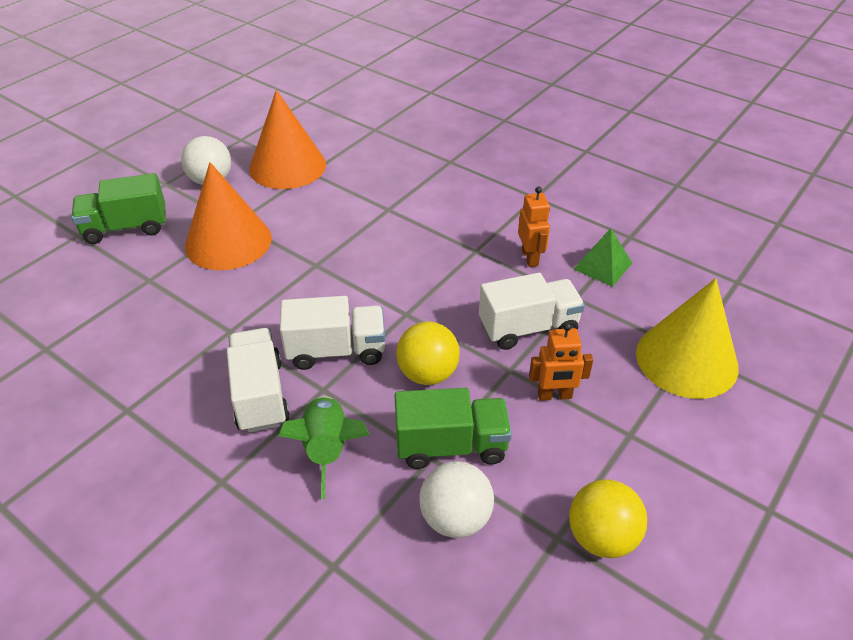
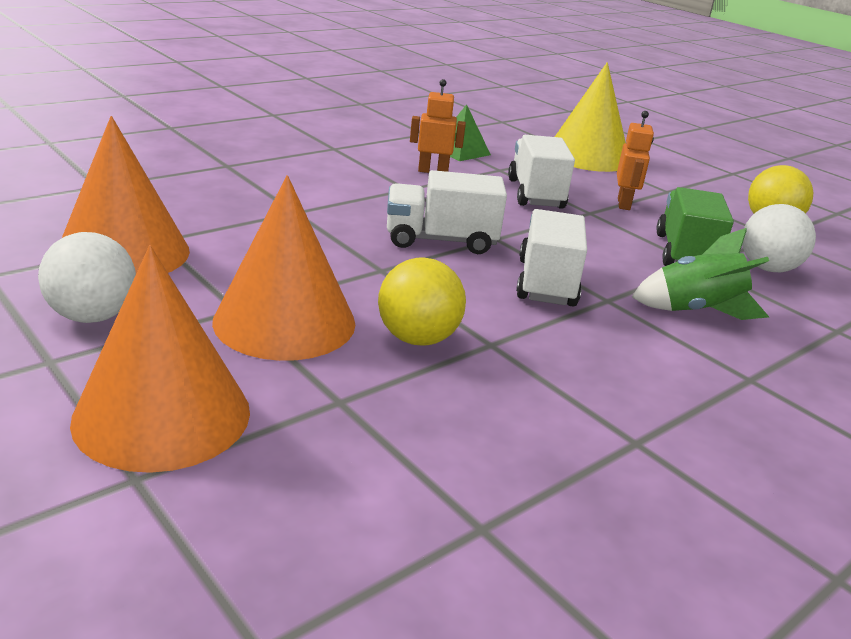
camera: 80 degrees left, 15 degrees down
(126, 228) = (162, 415): green truck -> orange cone
(260, 395) = (614, 338): white truck -> white truck (440, 240)
(427, 374) = (590, 245): yellow ball -> yellow ball (417, 338)

